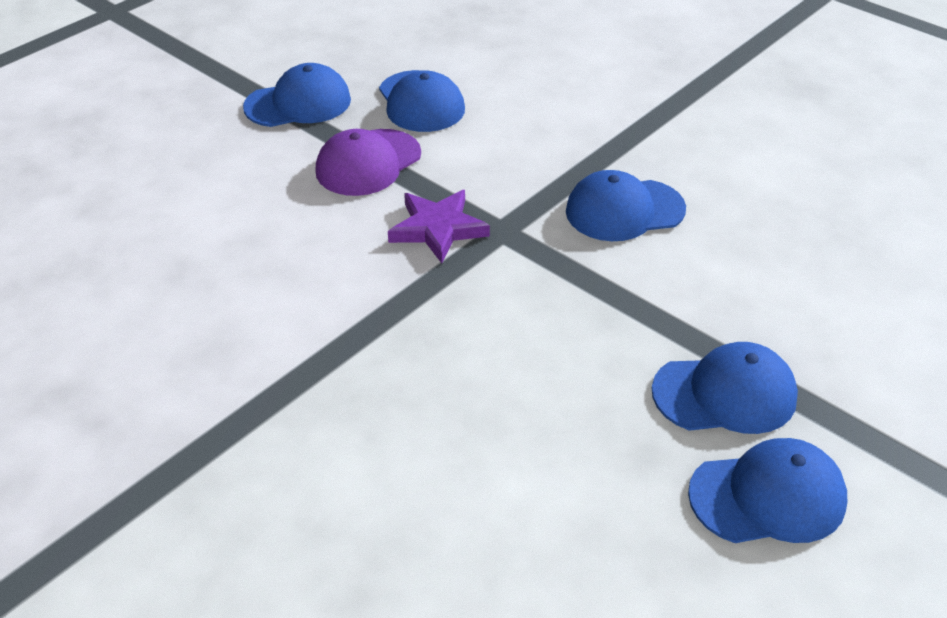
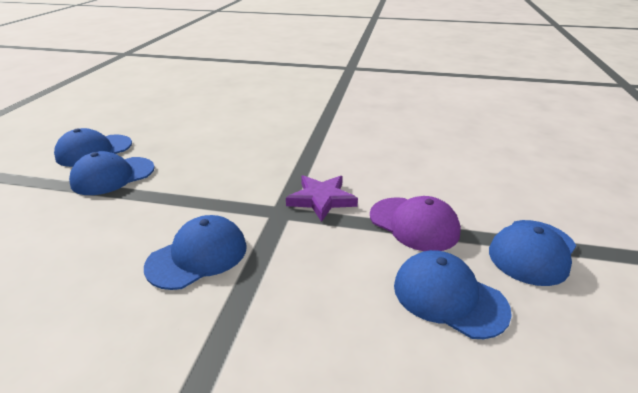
camera: 150 degrees right, 10 degrees down
(368, 163) = (414, 224): purple cap -> purple cap turned 120 degrees clockwise

